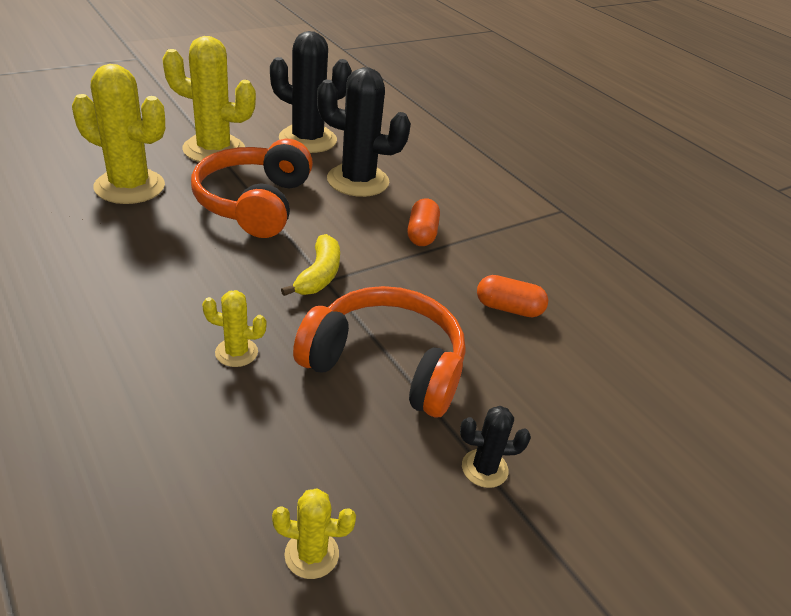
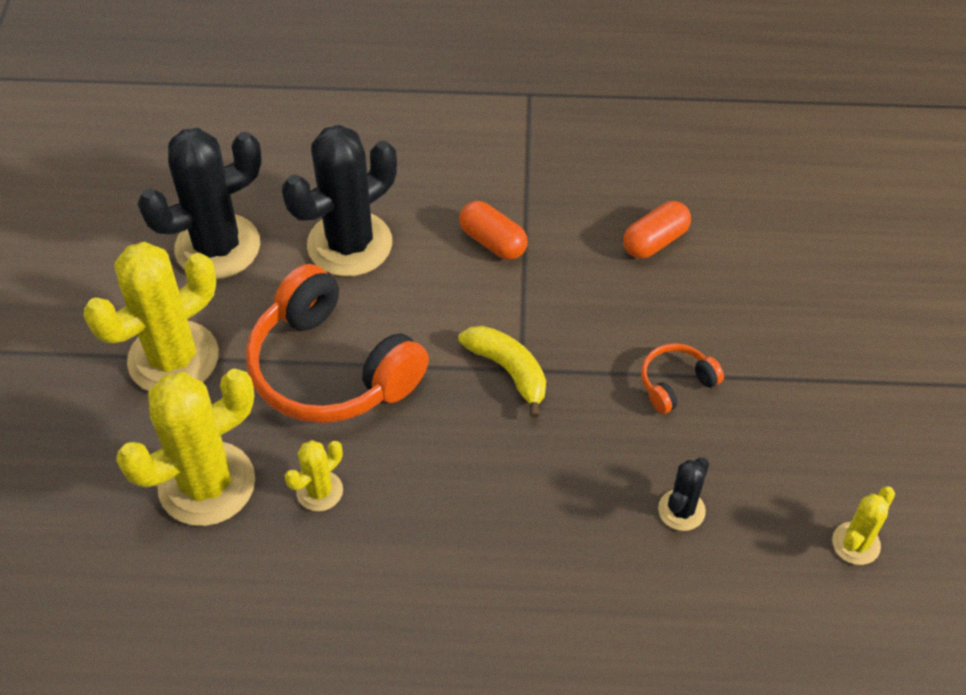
camera: 50 degrees left, 15 degrees up
(236, 352) = (590, 497): yellow cactus -> yellow cactus (319, 491)
(386, 365) = (676, 383): orange headphones -> orange headphones, size x0.45
(484, 468) = (834, 380): black cactus -> black cactus (681, 510)

